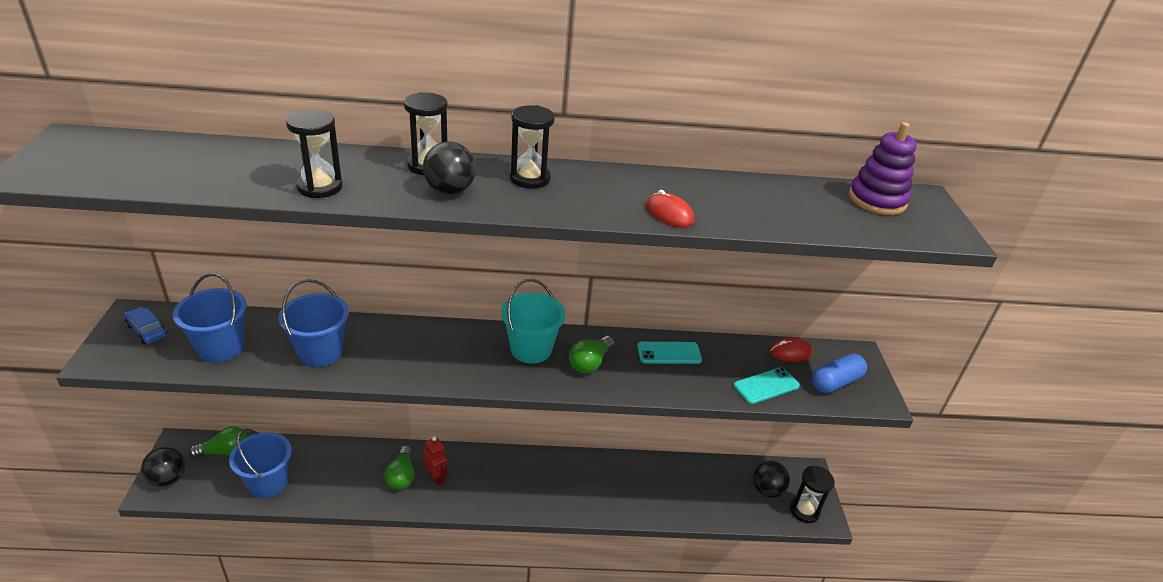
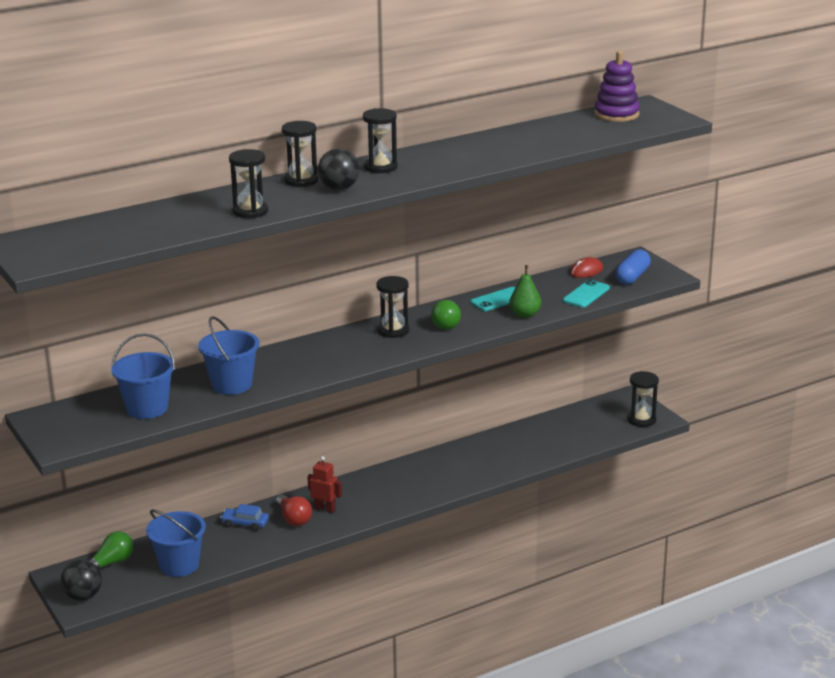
camera: 25 degrees left, 10 degrees down
(147, 330) = (68, 420): blue car -> blue car (245, 523)
(401, 476) = (293, 519): green light bulb -> red light bulb
(531, 349) = (393, 331): turquoise bucket -> black hourglass
(669, 214) = (496, 159): red mouse -> none
(678, 386) = (525, 315): none -> green pear
(767, 490) = (603, 419): black ball -> none

